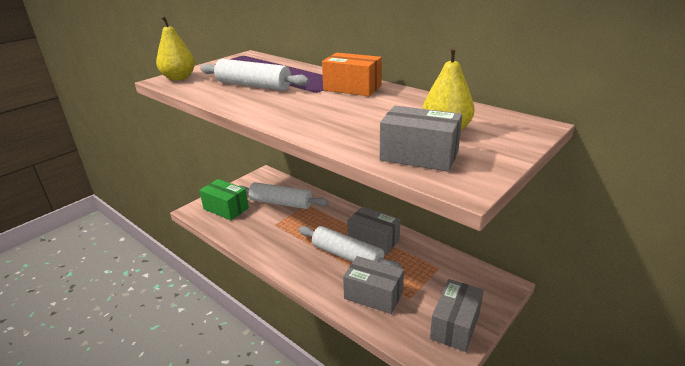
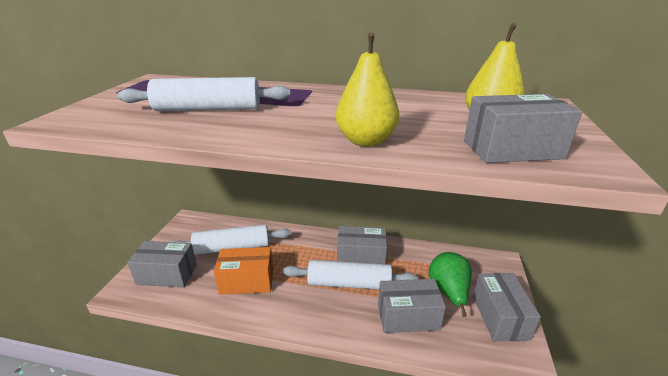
camera: 30 degrees left, 0 degrees up
(179, 78) = (80, 115): yellow pear -> yellow pear (366, 141)
(226, 208) = (167, 274): green box -> grey box
(352, 88) = (332, 96): orange box -> orange box (247, 281)
(426, 291) = (448, 292): none -> green pear

